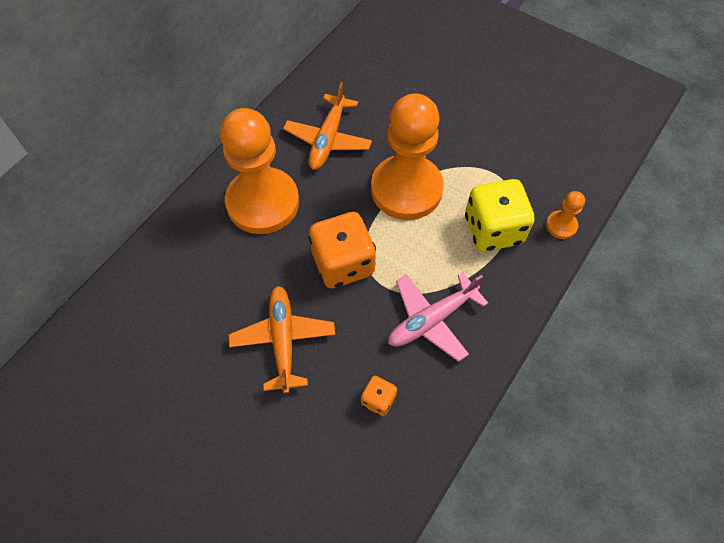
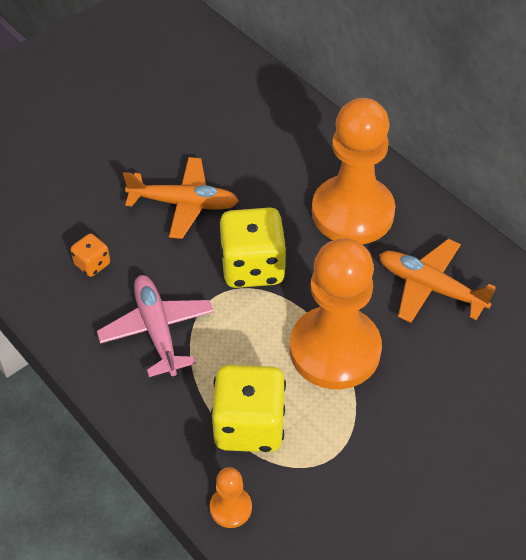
camera: 105 degrees right, 10 degrees down
(343, 264) = (252, 267): orange dice -> yellow dice

